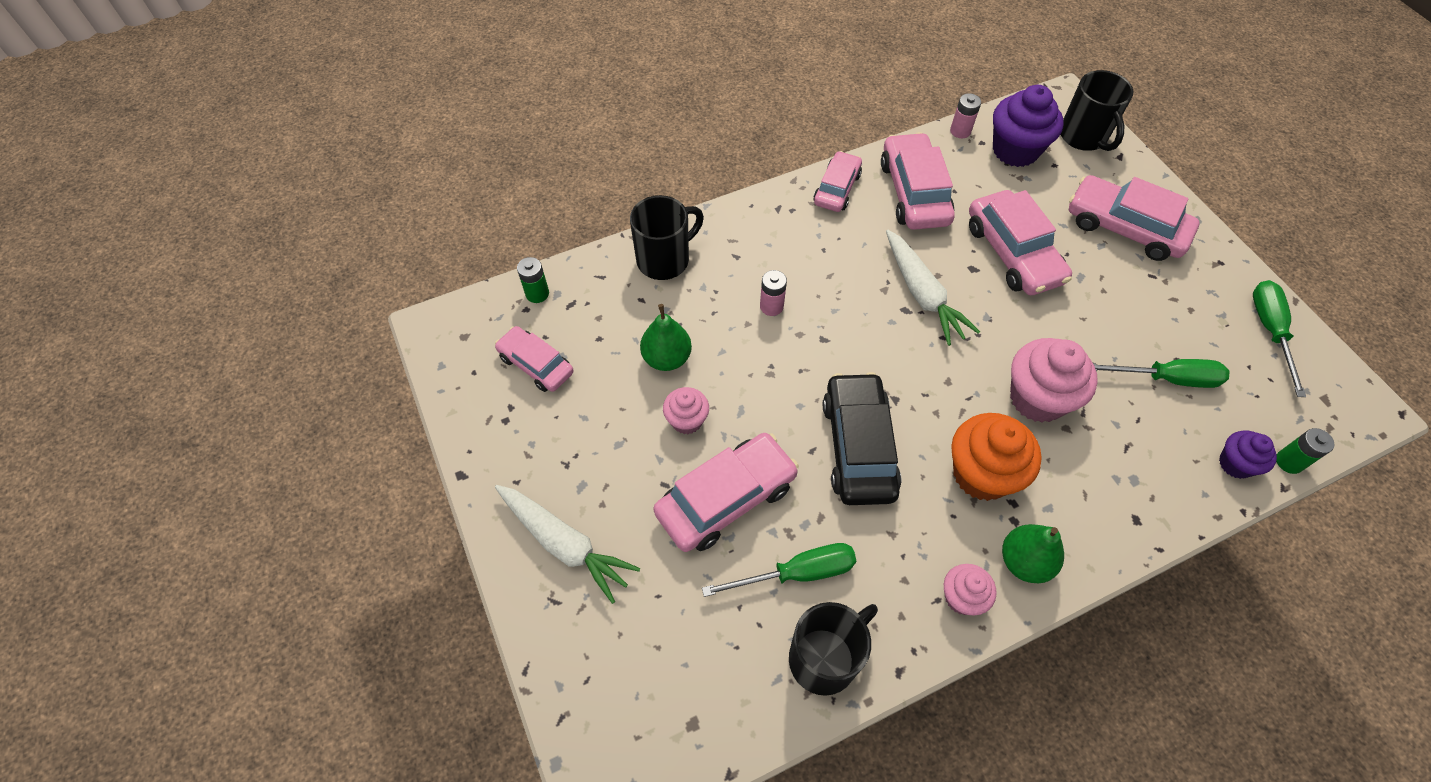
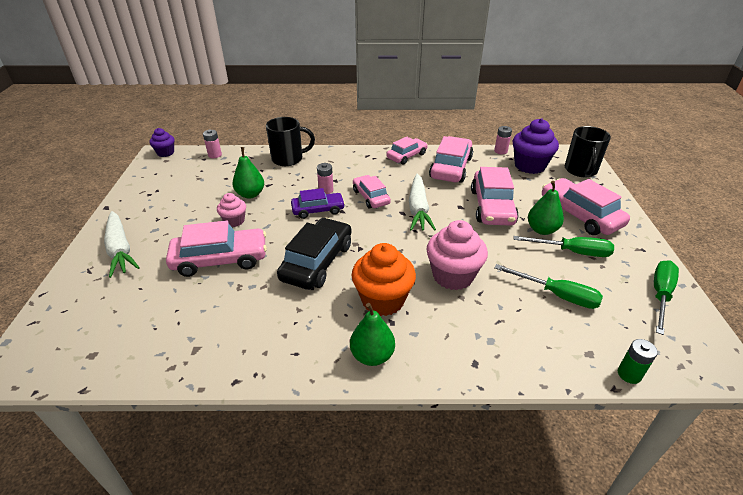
camera: 25 degrees right, 20 degrees down
(536, 364) = (186, 179): pink car -> pink car (371, 197)
(537, 293) = (215, 155): green battery -> pink battery
(789, 351) = (318, 210): none -> purple car
(797, 573) = (224, 307): green screwdriver -> green screwdriver (572, 252)
(824, 658) = (197, 354): black mug -> none
(962, 597) = (312, 358): pink cupcake -> none
(1095, 273) = (542, 230): none -> green pear
(1235, 464) = (580, 359): purple cupcake -> purple cupcake (165, 153)

